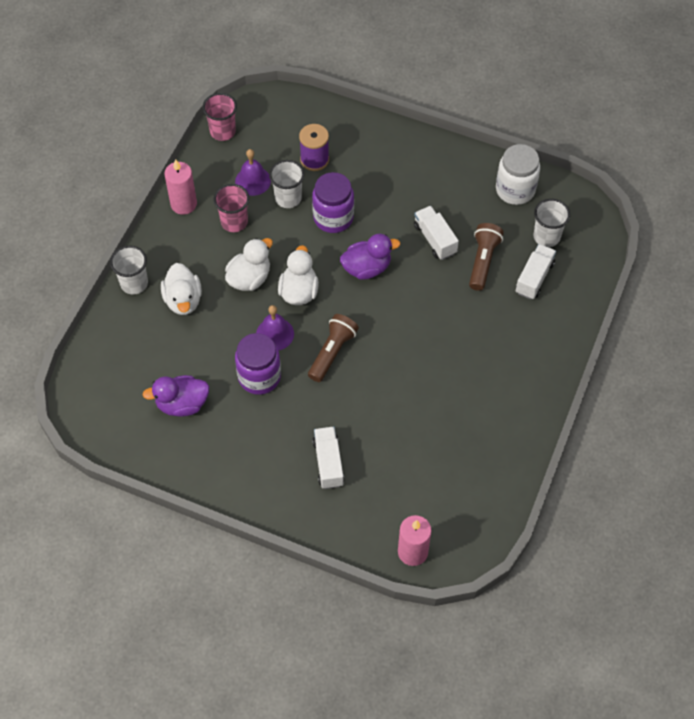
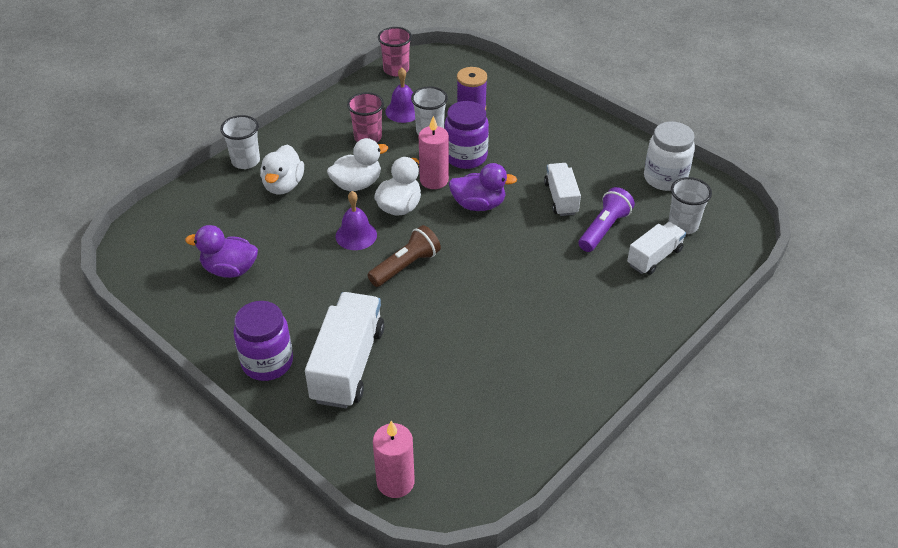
camera: 20 degrees right, 15 degrees down
(183, 204) = (328, 113): pink candle -> pink candle (434, 180)
(259, 377) = (320, 267): purple jar -> purple jar (267, 362)
(328, 463) = (348, 364): white truck -> white truck, size x1.70
(483, 261) = (604, 229): brown flashlight -> purple flashlight

